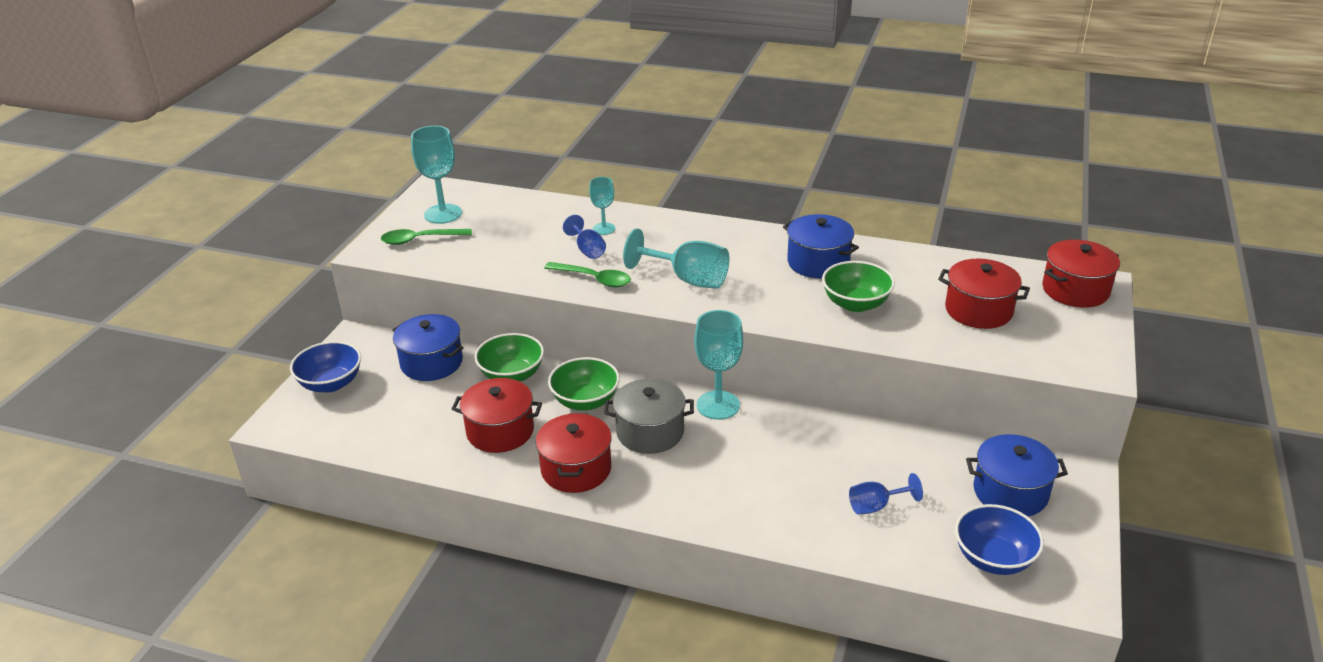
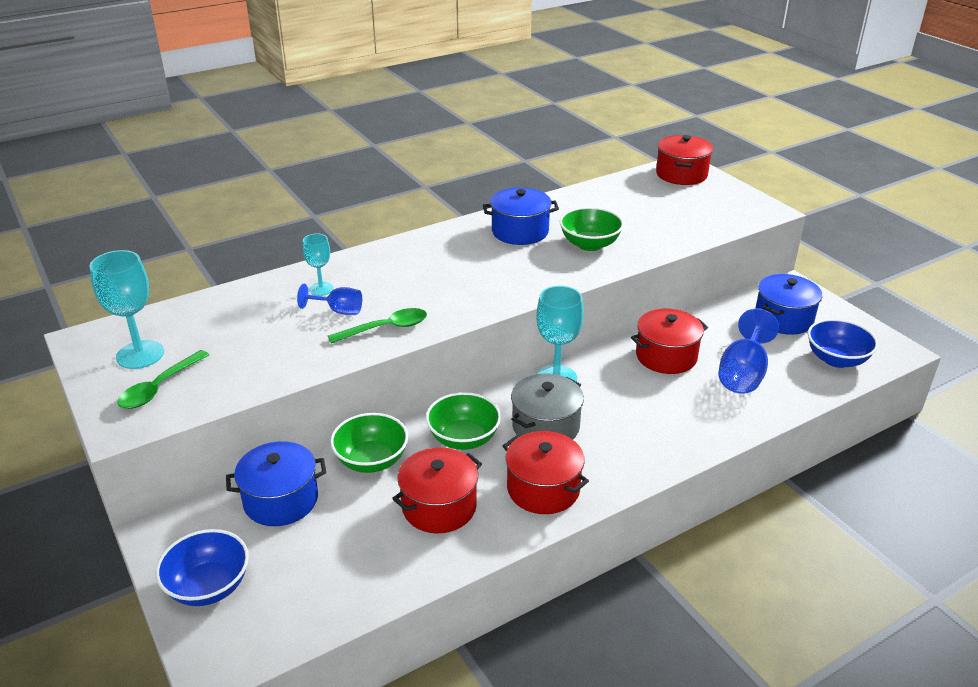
camera: 50 degrees left, 0 degrees up
(688, 279) = (456, 289): turquoise goblet -> none
(876, 506) = (743, 374): blue goblet -> blue goblet, size x1.71
(978, 310) = (659, 211): red pot -> red pot (666, 356)

